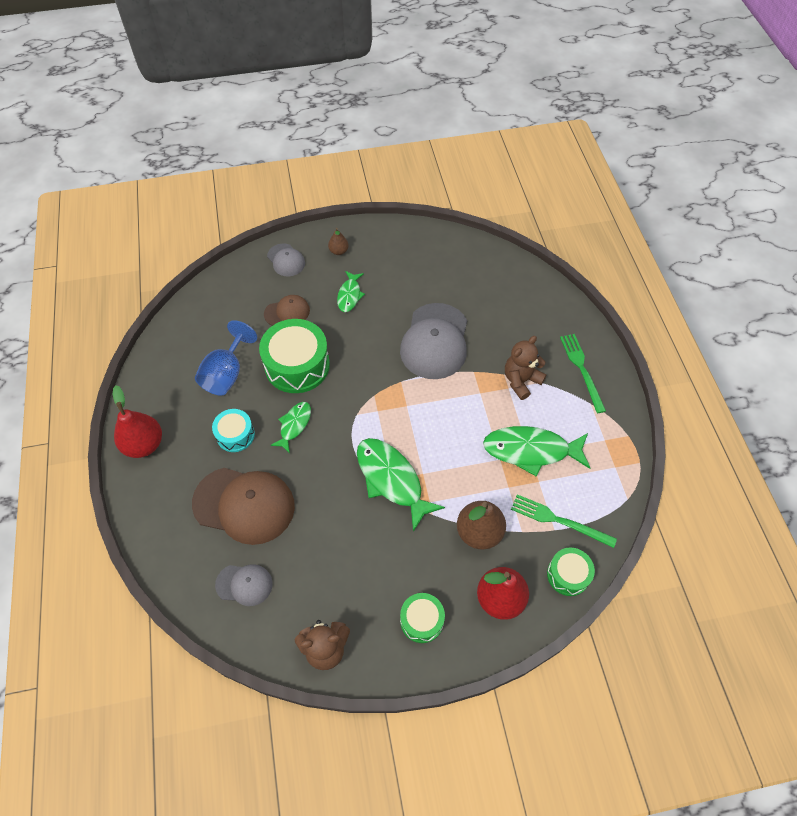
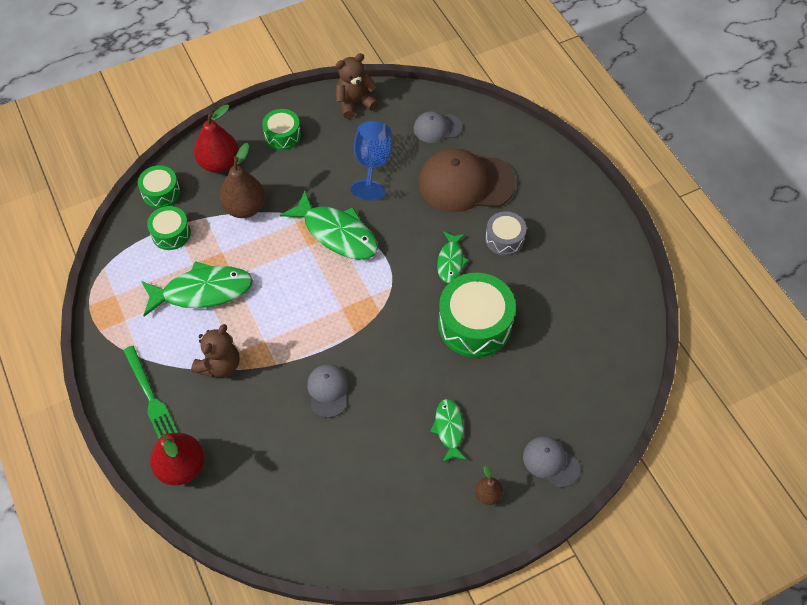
camera: 165 degrees right, 0 degrees up
(144, 444) = (587, 211): red pear -> red pear (181, 467)
(226, 374) = (546, 297): blue goblet -> blue goblet (372, 165)
(235, 435) = (504, 239): turquoise drum -> grey drum
(287, 312) = (515, 387): brown cap -> none
(435, 341) = (328, 391): grey cap -> grey cap, size x0.52
(559, 520) = (171, 233): green fork -> green drum

